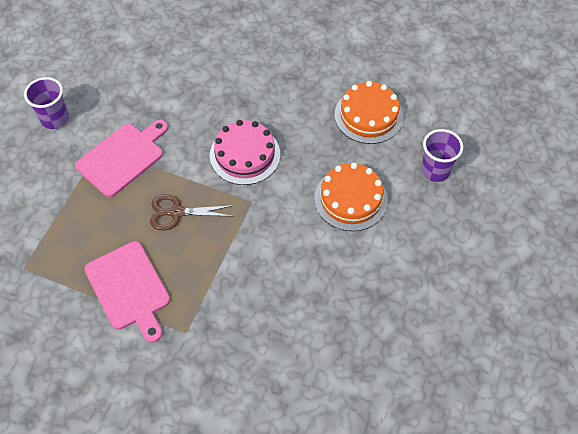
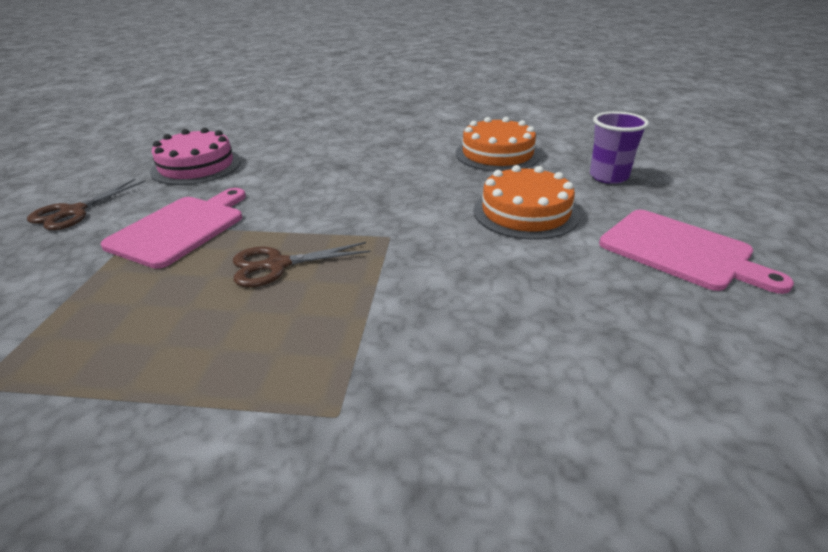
camera: 15 degrees left, 25 degrees down
(55, 119) = (73, 212): purple cup -> brown scissors
(129, 288) = (205, 372): pink cutting board -> pink cutting board (681, 251)
(245, 155) = (361, 200): pink cake -> pink cake (196, 166)

